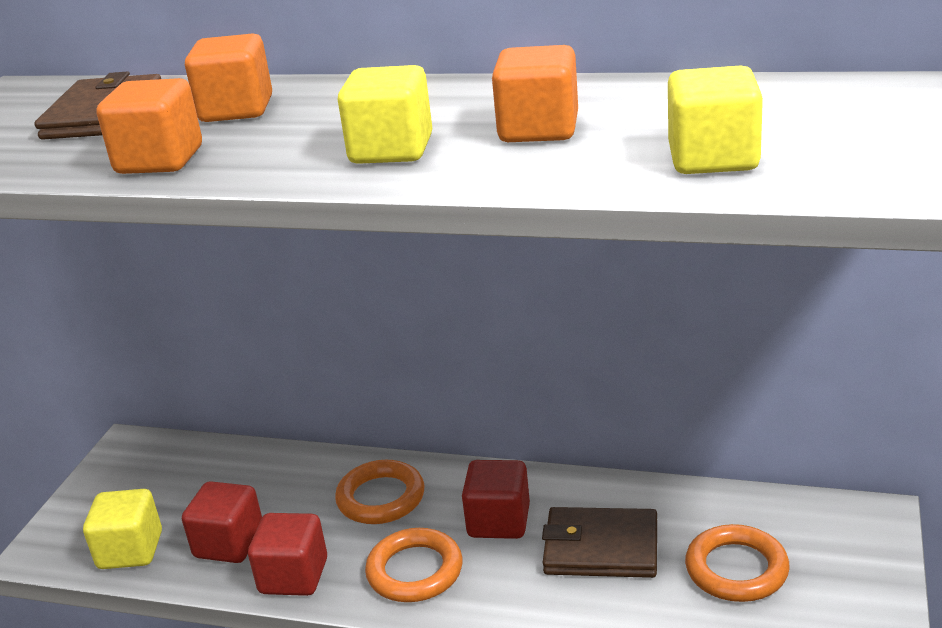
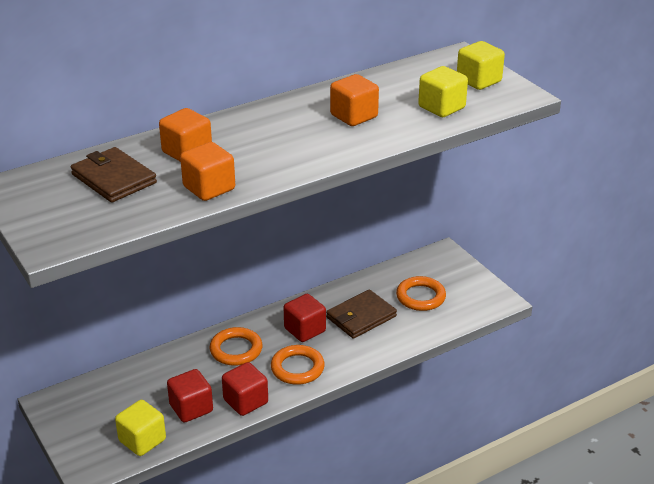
camera: 50 degrees left, 5 degrees up
(391, 150) = (310, 146): yellow cube -> yellow cube (478, 81)

